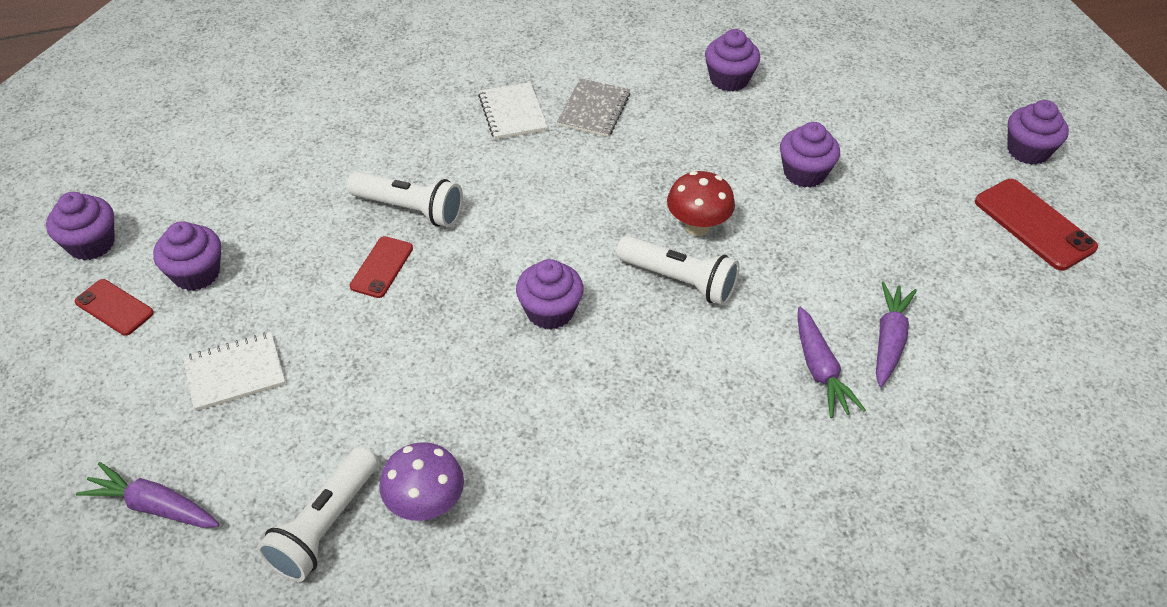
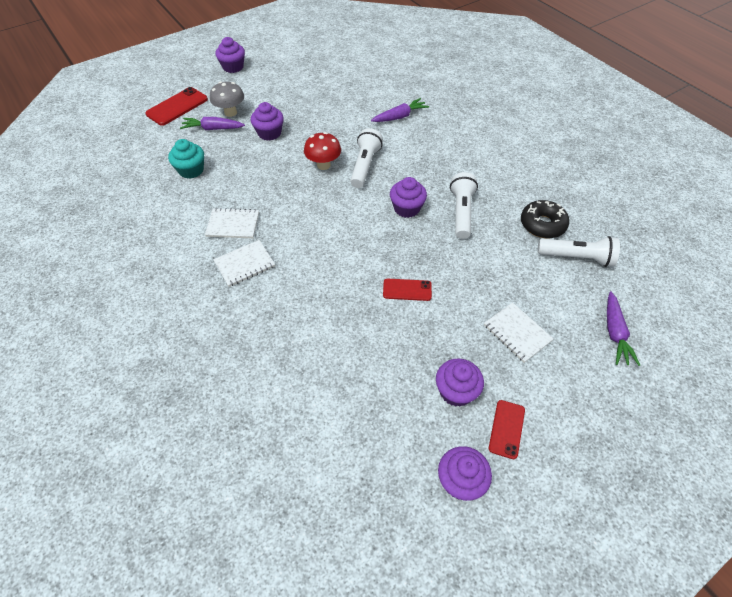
camera: 105 degrees left, 5 degrees up
(409, 209) = (353, 291): white flashlight -> white flashlight (461, 212)
(426, 505) = (542, 224): purple mushroom -> black donut
(594, 109) = (233, 224): grey notebook -> white notebook
(729, 79) = (191, 170): purple cupcake -> turquoise cupcake
(875, 133) = (230, 112): none -> grey mushroom
(889, 340) = (373, 99): purple carrot -> purple carrot (213, 129)
(1034, 224) = (285, 65): red phone -> red phone (177, 107)

